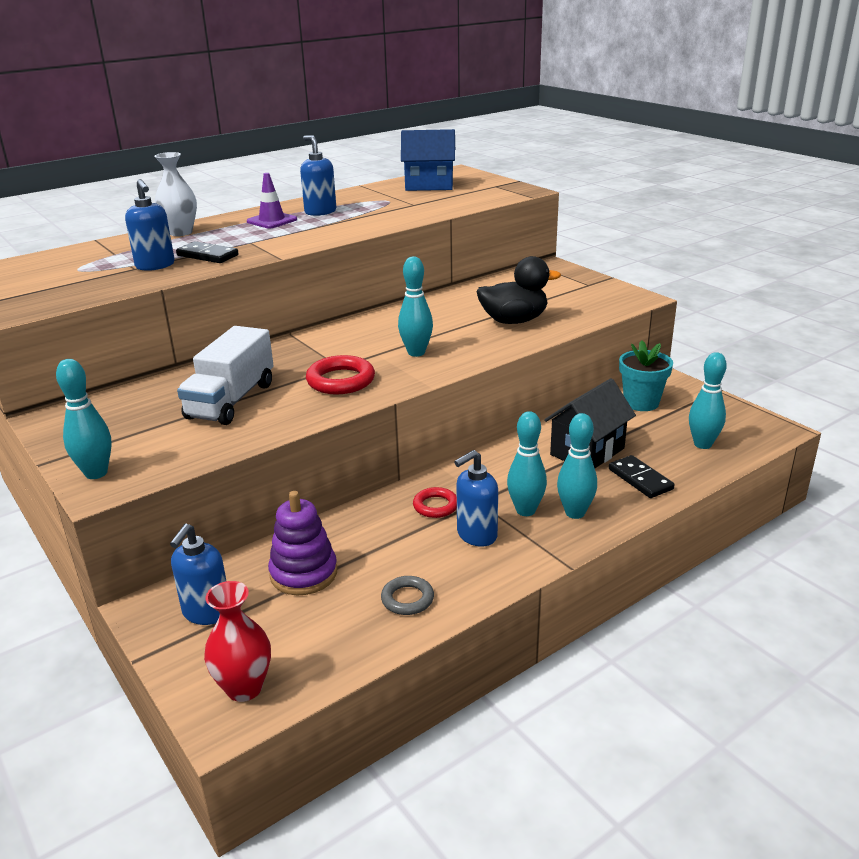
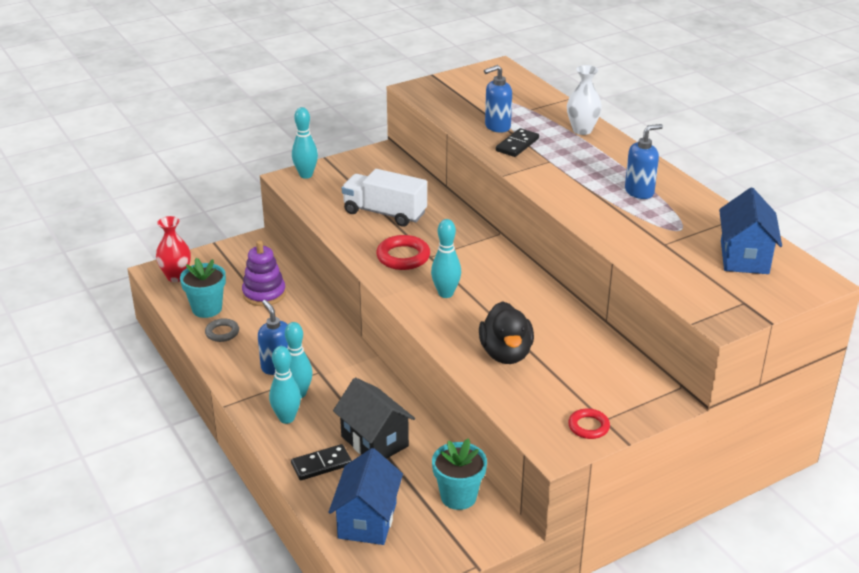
camera: 95 degrees right, 5 degrees up
(206, 613) = (242, 261): blue soap dispenser -> none
(272, 221) = (612, 168): purple traffic cone -> none
(344, 628) = (207, 309): none -> turquoise flower pot
(435, 506) = (319, 351): red ring -> red ring (588, 426)
(702, 444) = (367, 520): turquoise bowling pin -> blue house

